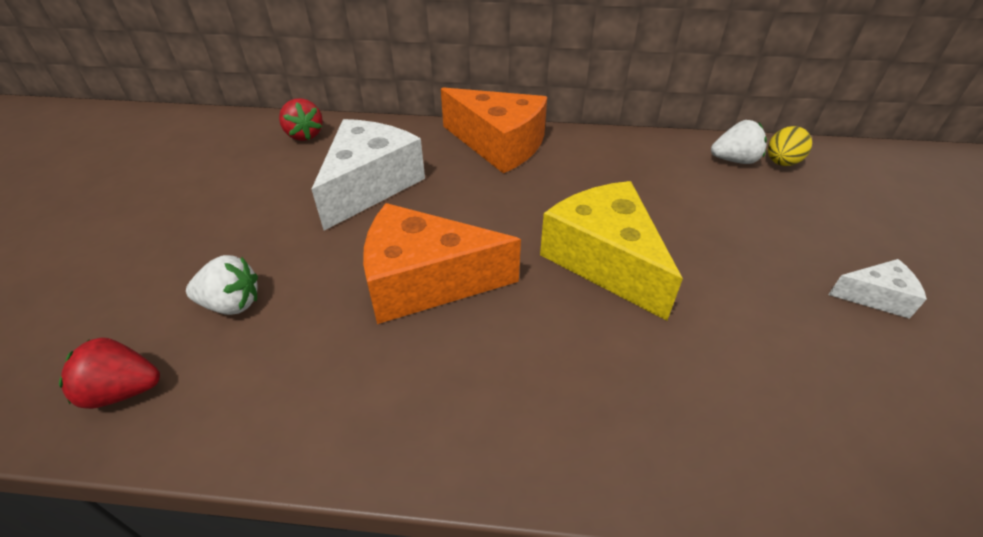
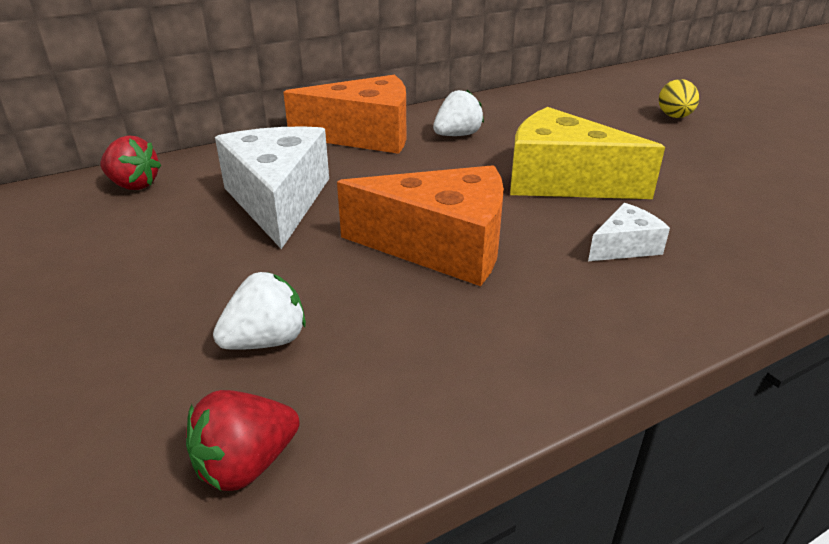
camera: 35 degrees left, 10 degrees down
(425, 281) = (441, 246): orange cheese -> orange cheese turned 135 degrees counterclockwise
(734, 160) = (564, 96): white strawberry -> white strawberry (457, 135)
(781, 163) = (596, 89): yellow egg -> yellow egg (674, 117)
(875, 296) = (743, 142): white cheese -> white cheese (624, 247)

